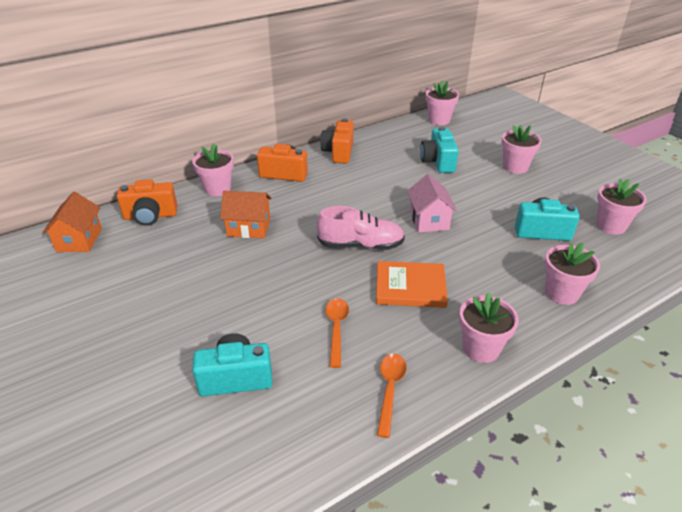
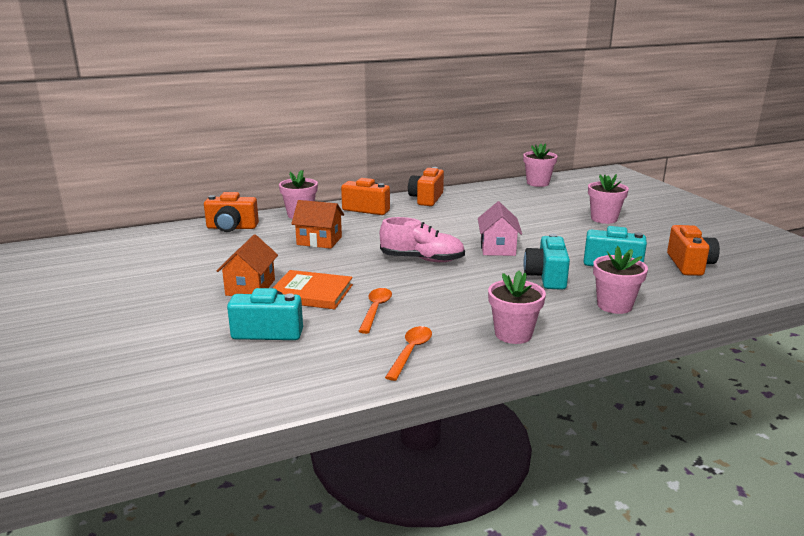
camera: 10 degrees right, 15 degrees down
(79, 240) = (163, 238): orange house -> orange house (250, 287)
(410, 287) = (459, 289): orange book -> orange book (311, 293)
(438, 162) = (524, 211): turquoise camera -> turquoise camera (546, 277)
(610, 226) = (689, 265): pink flower pot -> orange camera

